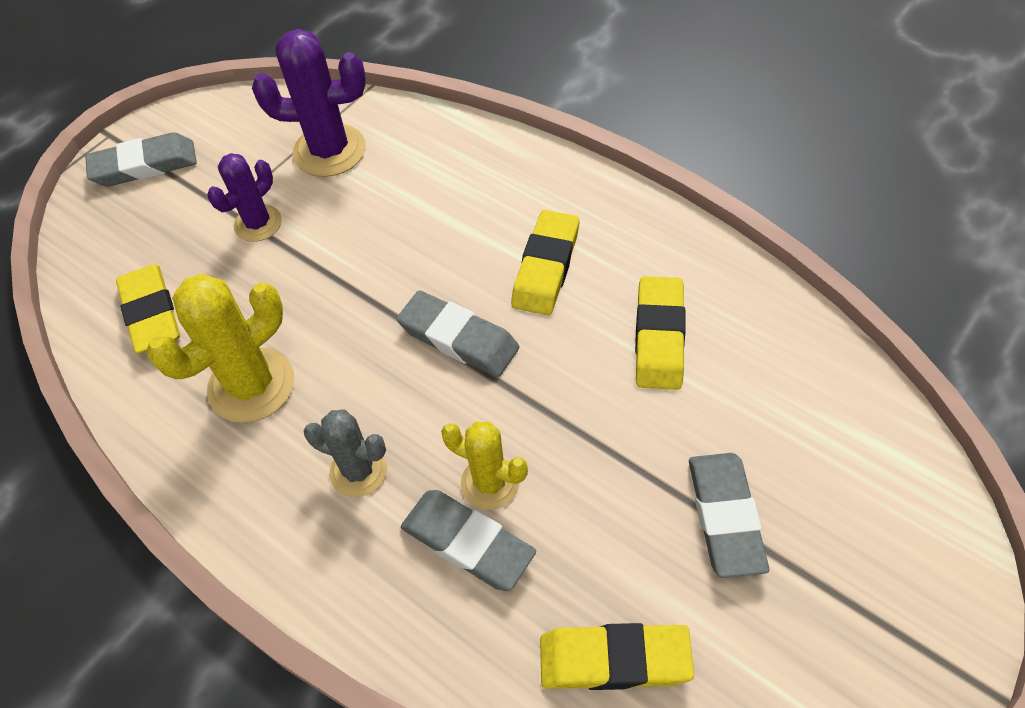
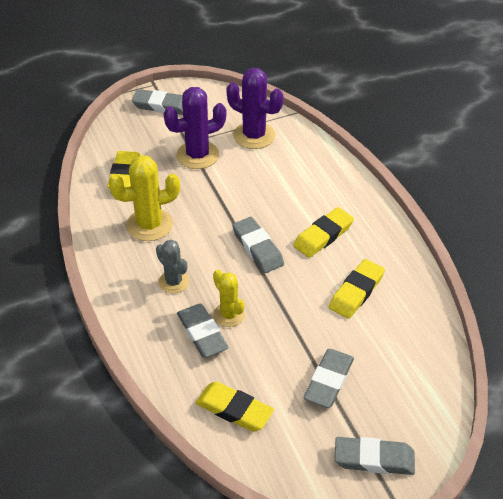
camera: 25 degrees right, 10 degrees down
(258, 223) = (197, 155): purple cactus -> purple cactus, size x1.61
(888, 619) = (374, 459): none -> grey eraser

